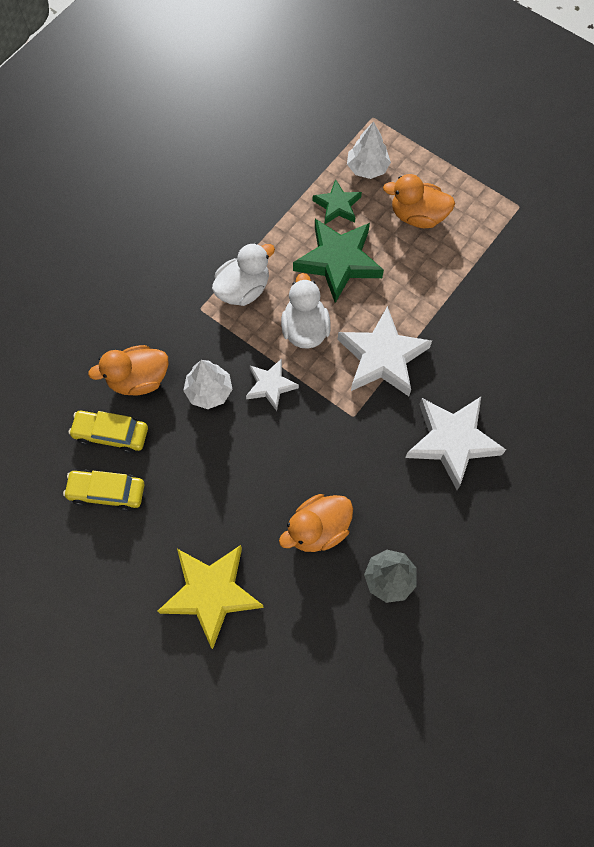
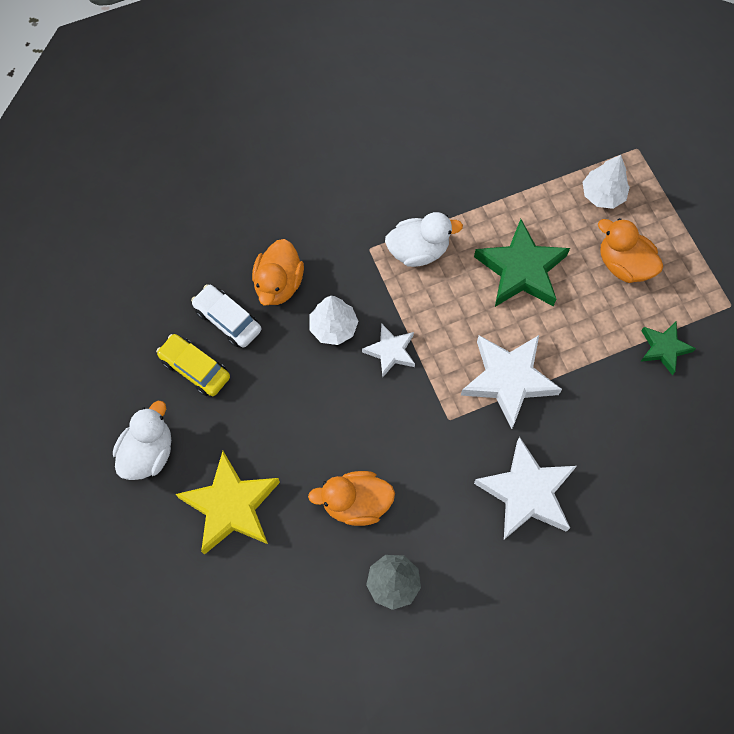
camera: 30 degrees right, 0 degrees up
(111, 434) = (227, 320): yellow car -> white car
(138, 379) = (278, 284): orange duck -> orange duck turned 90 degrees counterclockwise
(305, 329) = (452, 316): white duck -> white duck (148, 453)
(337, 205) = (552, 216): green star -> green star (664, 348)

